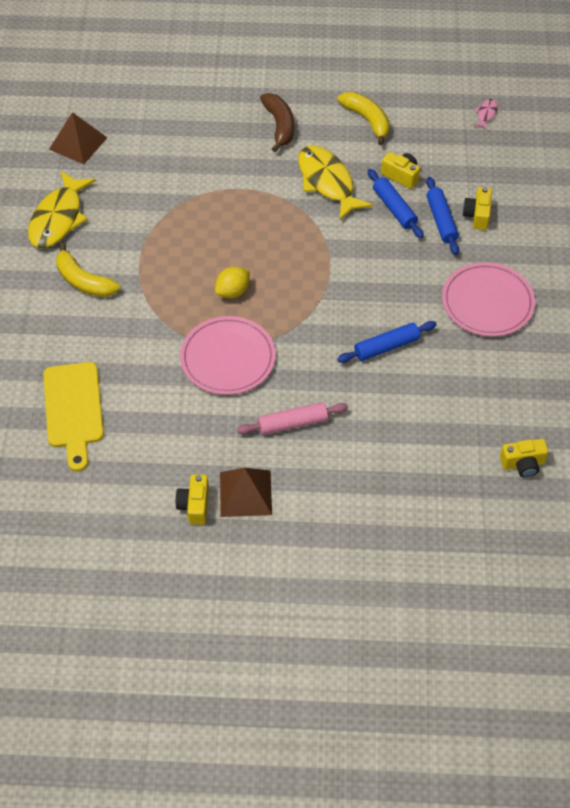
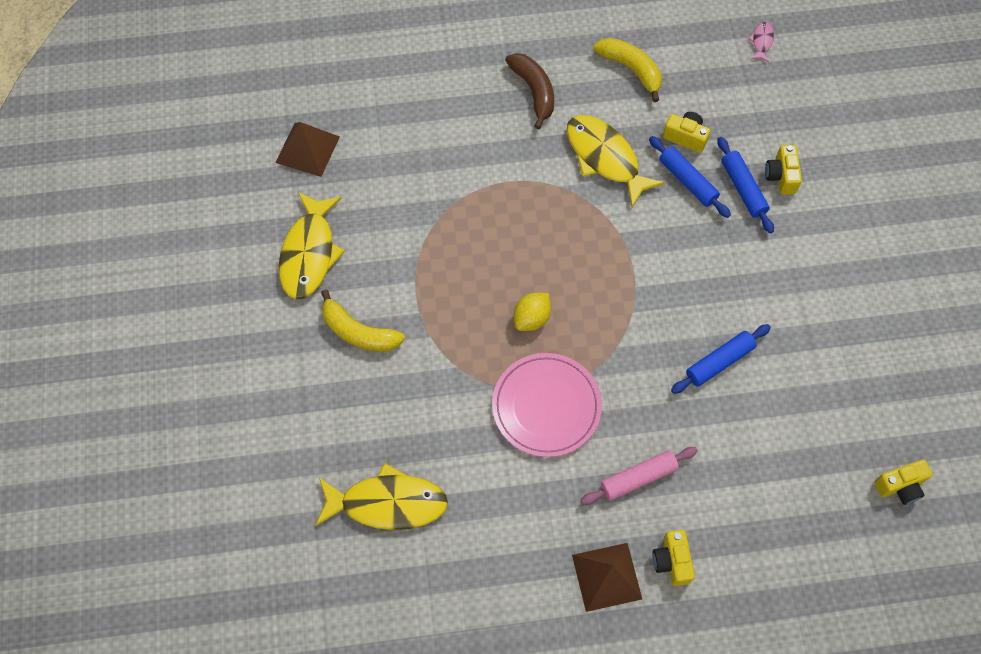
camera: 10 degrees left, 10 degrees up
(73, 410) = (387, 503): yellow cutting board -> yellow fish
(194, 505) = (554, 602): yellow camera -> yellow camera (672, 561)
(487, 302) = (817, 286): pink plate -> none

